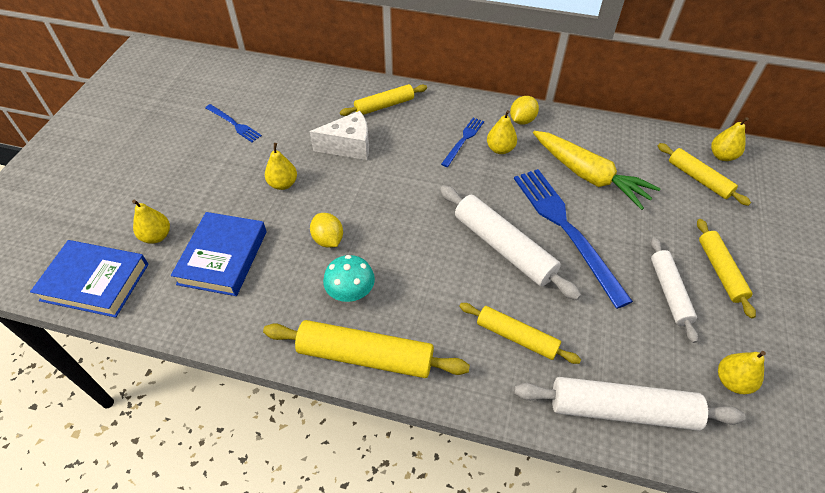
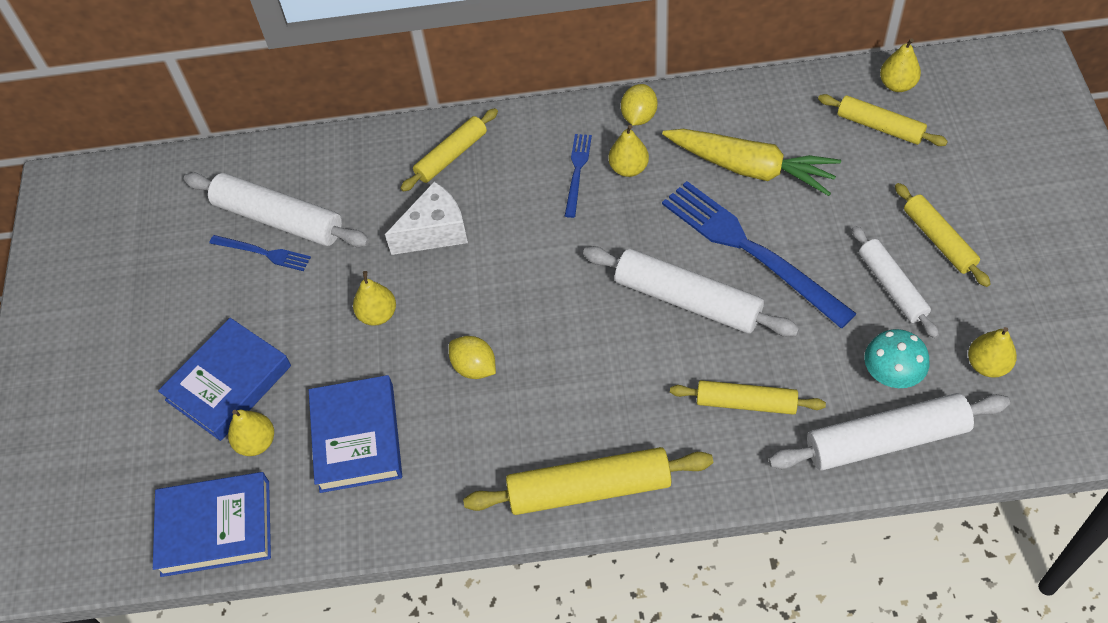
camera: 15 degrees left, 5 degrees up
(163, 193) = (228, 383): none -> blue book
(255, 108) = (279, 219): none -> white rolling pin
(351, 293) = (536, 423): turquoise mushroom -> turquoise mushroom (891, 375)

